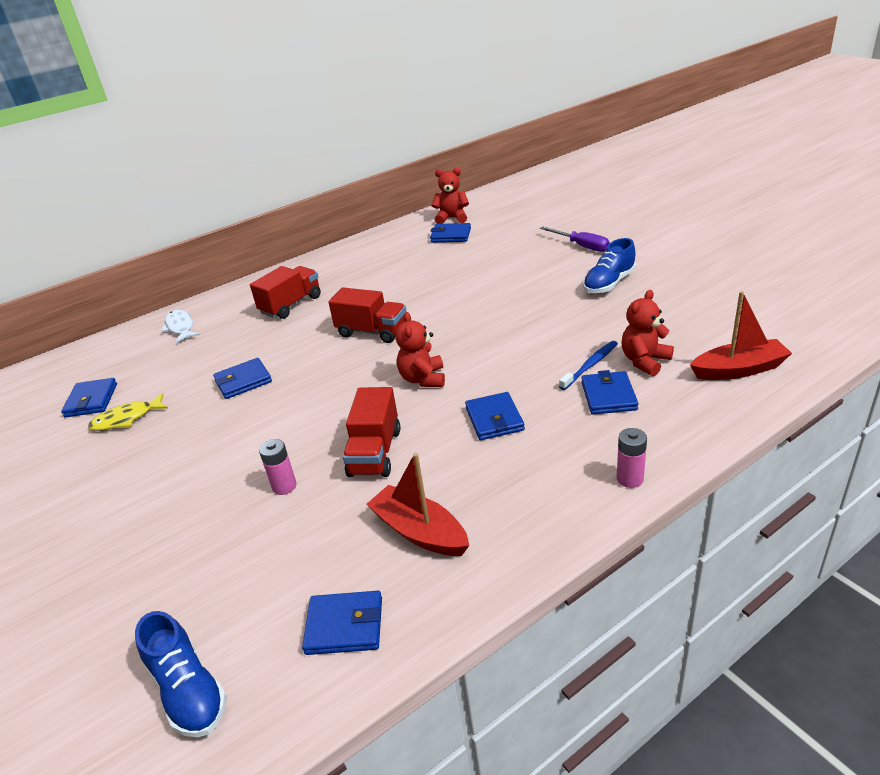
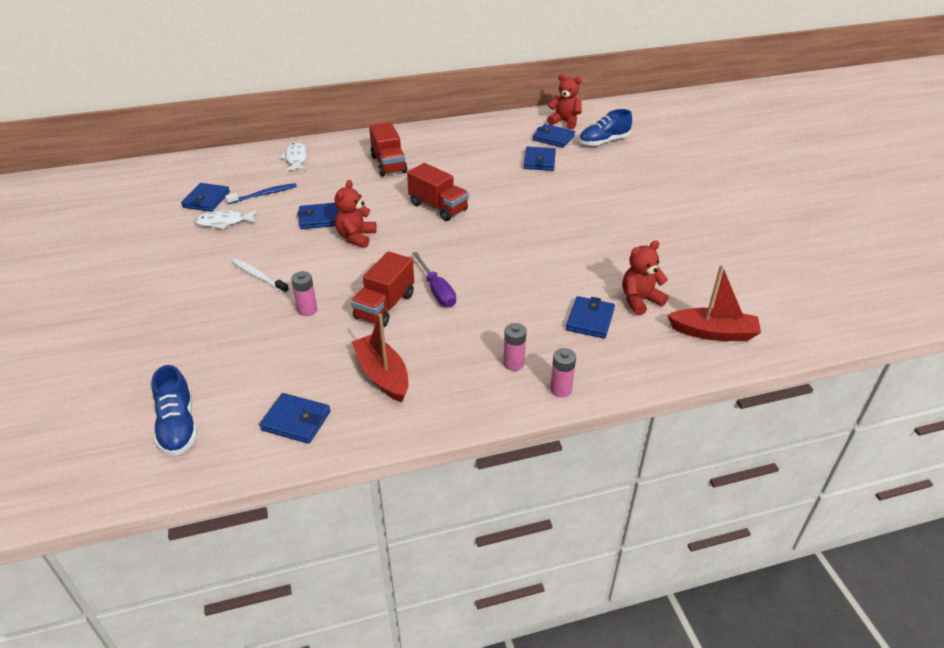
camera: 15 degrees right, 5 degrees up
(126, 419) = (224, 222): yellow fish -> white fish
(202, 466) = (258, 276): none -> white toothbrush
(291, 305) = (388, 164): red truck -> red truck turned 105 degrees clockwise
(423, 379) = (454, 259): red teddy bear -> red teddy bear (356, 237)
(494, 419) = (488, 309): blue wallet -> blue wallet (539, 161)
(560, 468) = (513, 363): none -> pink battery
(581, 246) = (659, 181): purple screwdriver -> purple screwdriver (437, 291)
(590, 365) = (593, 290): blue toothbrush -> blue toothbrush (264, 194)
(609, 283) = (658, 223): blue shoe -> blue shoe (603, 142)

